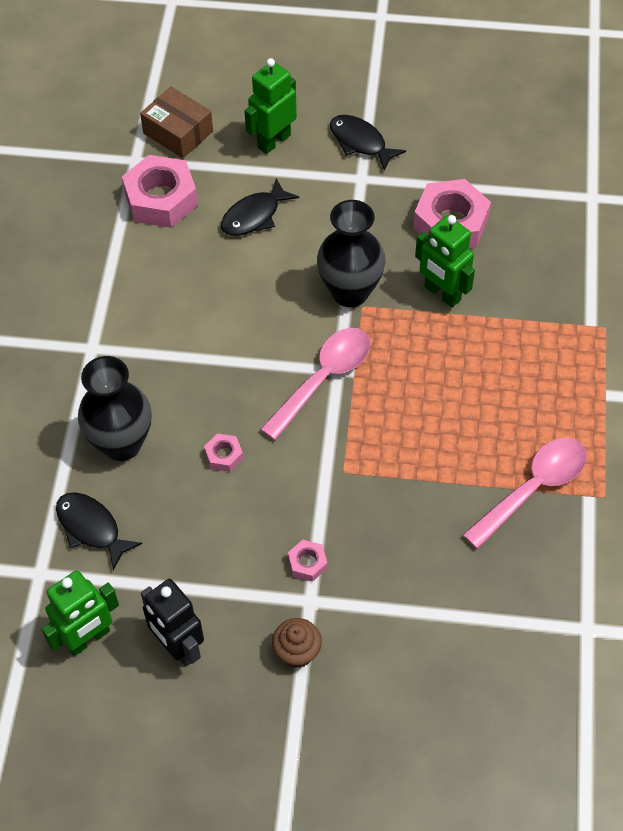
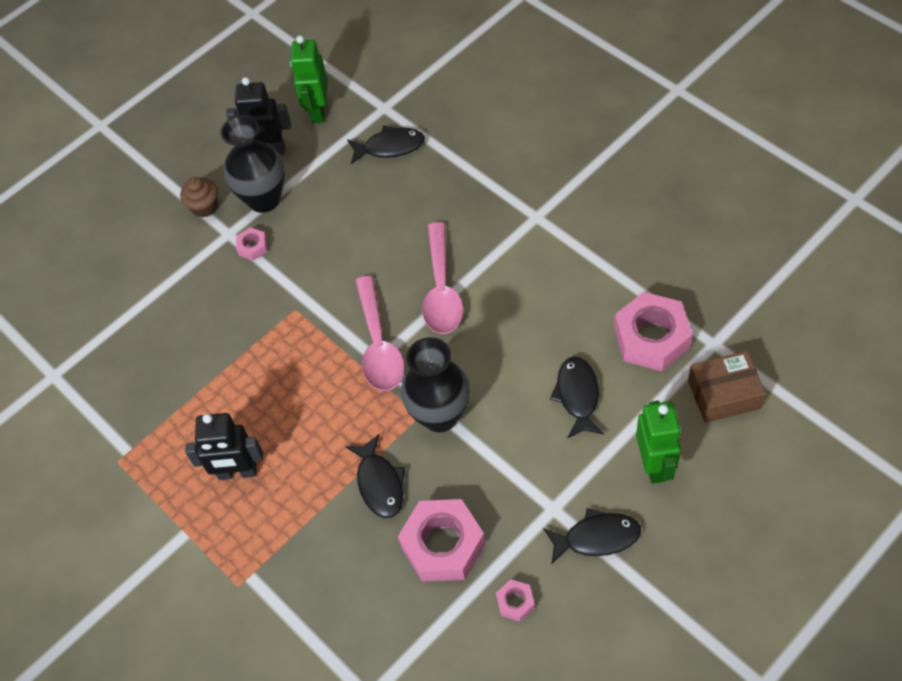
camera: 135 degrees right, 0 degrees up
(121, 444) = (438, 193): black vase -> black vase (264, 199)
(224, 455) = (374, 246): pink nut -> pink nut (515, 602)
(442, 293) = (379, 483): green robot -> black fish
(526, 396) = (237, 472): none -> black robot
(533, 488) = (168, 419): pink spoon -> pink spoon (441, 290)

